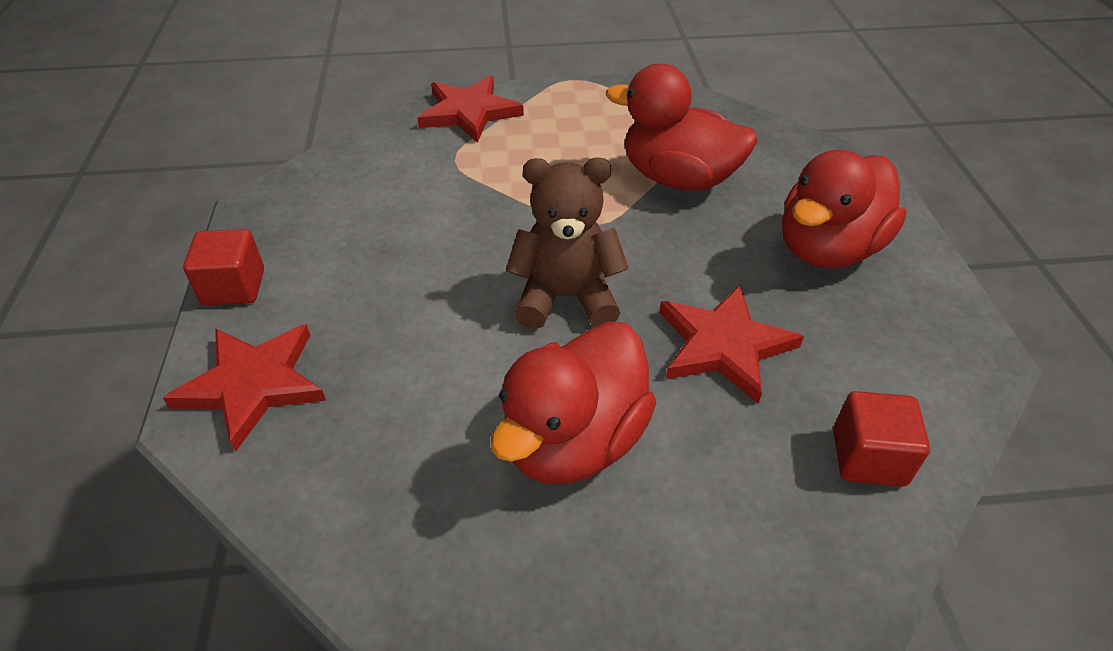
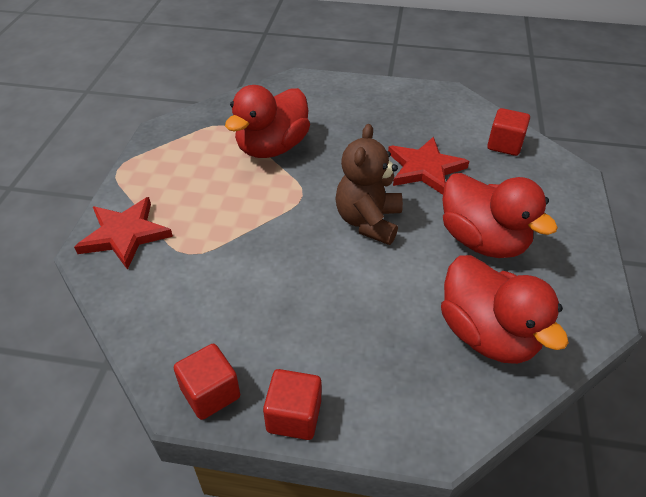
camera: 75 degrees left, 0 degrees up
(253, 385) = (410, 401): red star -> none
(263, 222) = (210, 393): none -> red cube
(827, 249) = (361, 112): red duck -> red duck (487, 334)

